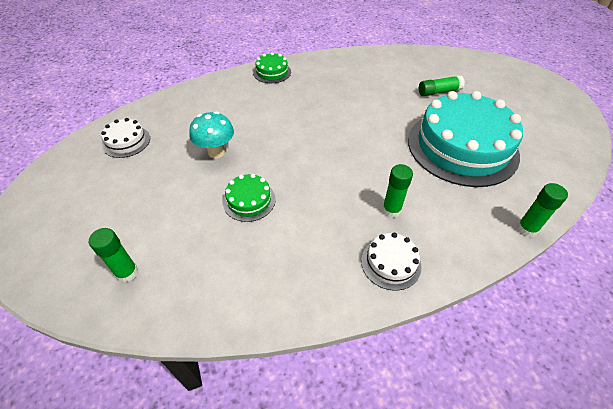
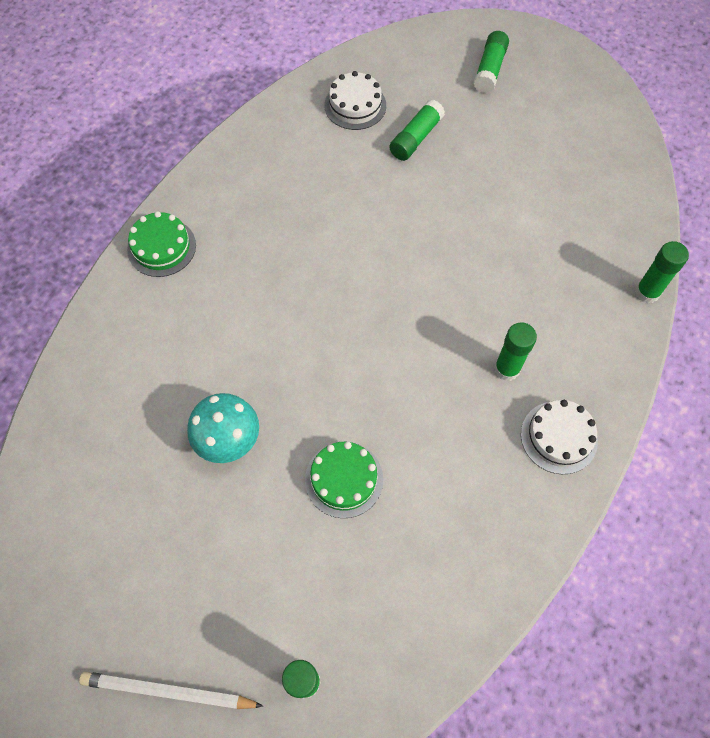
camera: 40 degrees left, 15 degrees up
(72, 227) = (168, 692): none -> white pencil
(126, 141) = (83, 521): white cake -> white cake (355, 105)
(462, 147) = (509, 218): turquoise cake -> none
(511, 85) = (489, 69): none -> green glue stick

